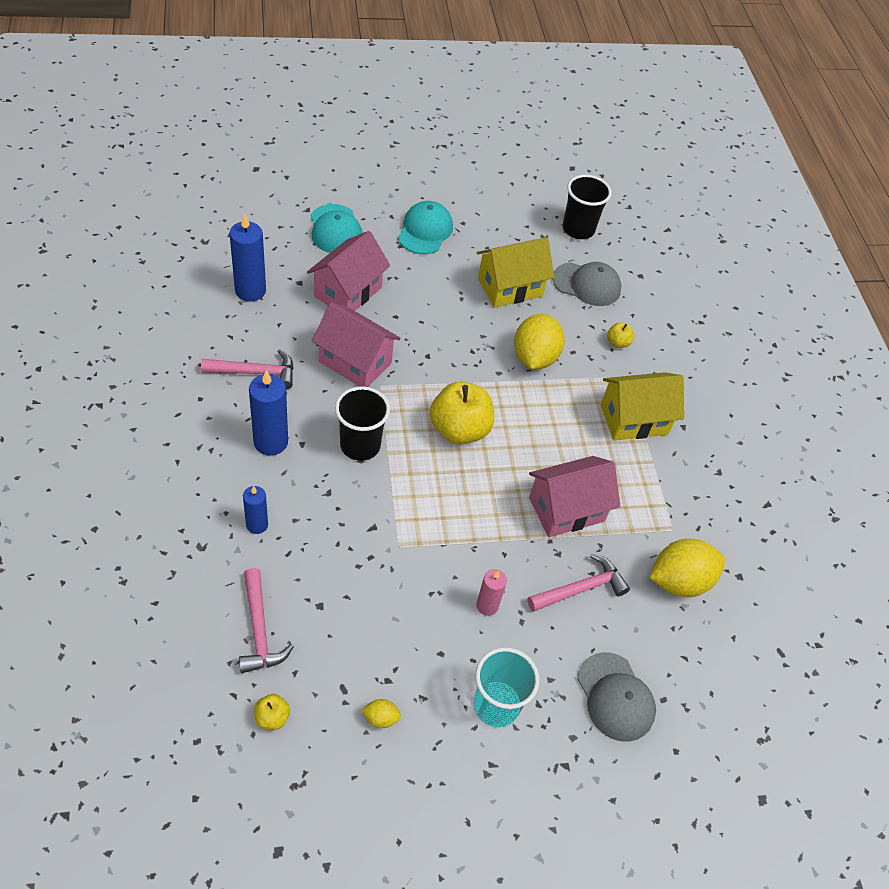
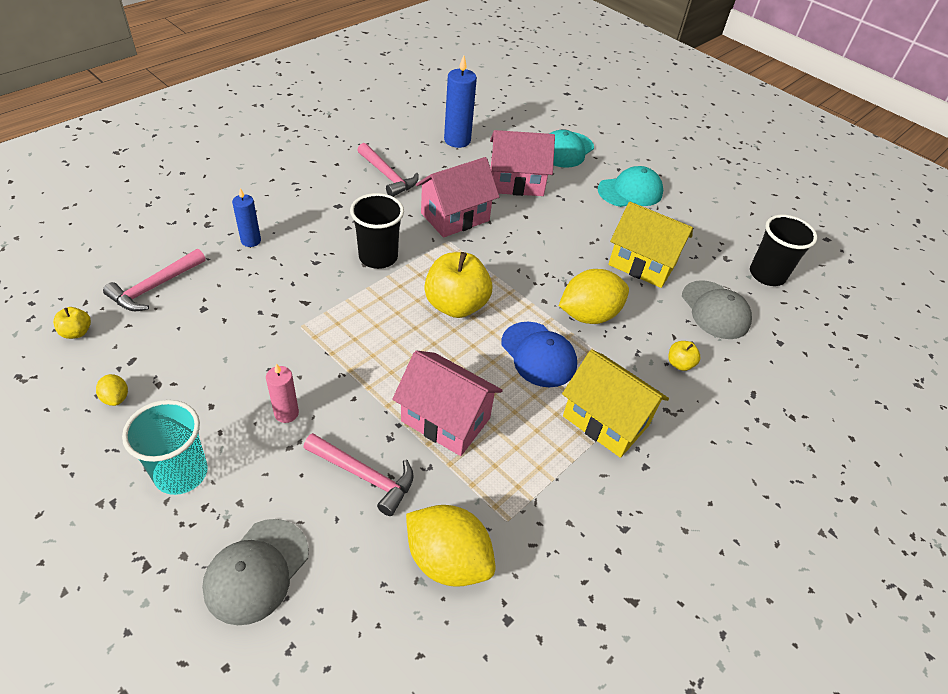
camera: 55 degrees right, 5 degrees down
(271, 442) = (333, 212): blue candle -> none
(355, 362) = (455, 217): pink house -> pink house turned 60 degrees clockwise
(549, 414) = (538, 354): none -> blue cap

